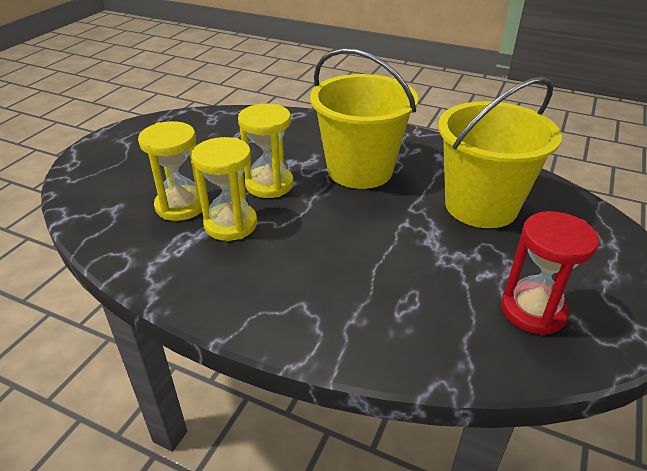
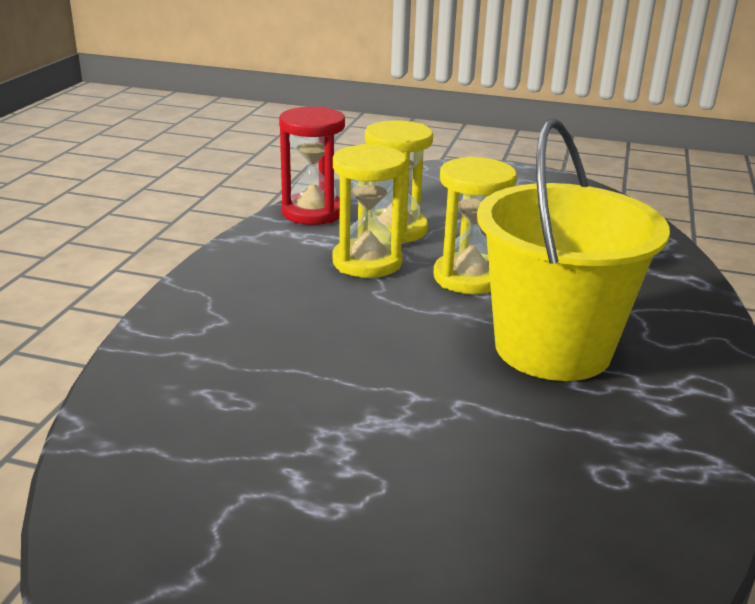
camera: 80 degrees right, 10 degrees down
(481, 206) = (502, 484): yellow bucket -> none
(533, 310) = (208, 526): red hourglass -> red hourglass (313, 212)

